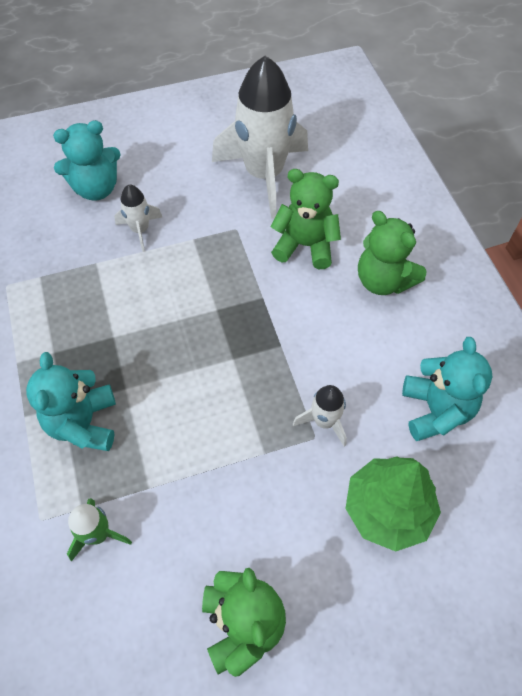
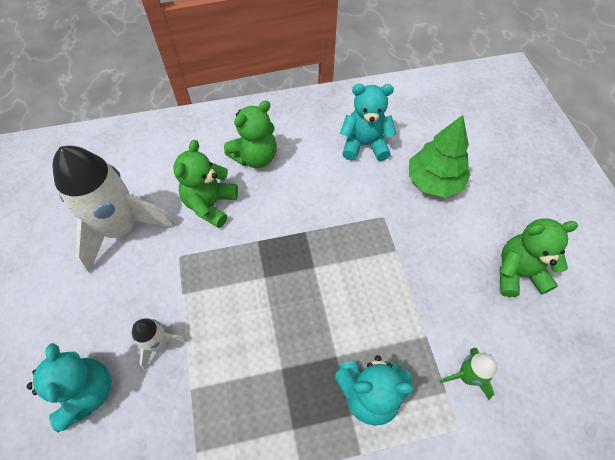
camera: 85 degrees left, 0 degrees up
(324, 421) = (371, 209): white rocket -> none

